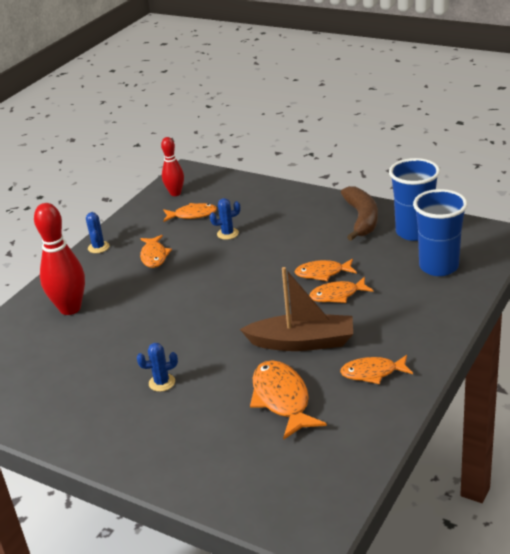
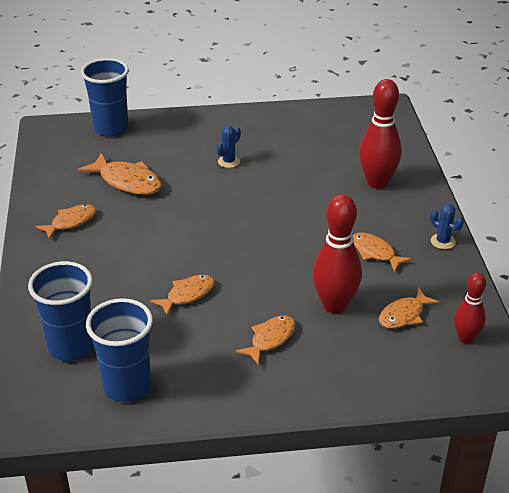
camera: 140 degrees right, 5 degrees up
(227, 234) = (334, 305): blue cactus -> red bowling pin
(237, 490) = (111, 128): none -> blue cup
(302, 342) = (148, 225): brown boat -> none
(337, 295) = (153, 277): orange fish -> orange fish (270, 339)
(361, 219) = (203, 383): brown banana -> none

